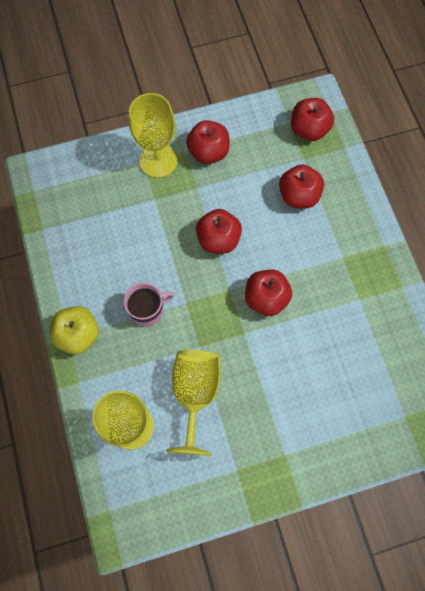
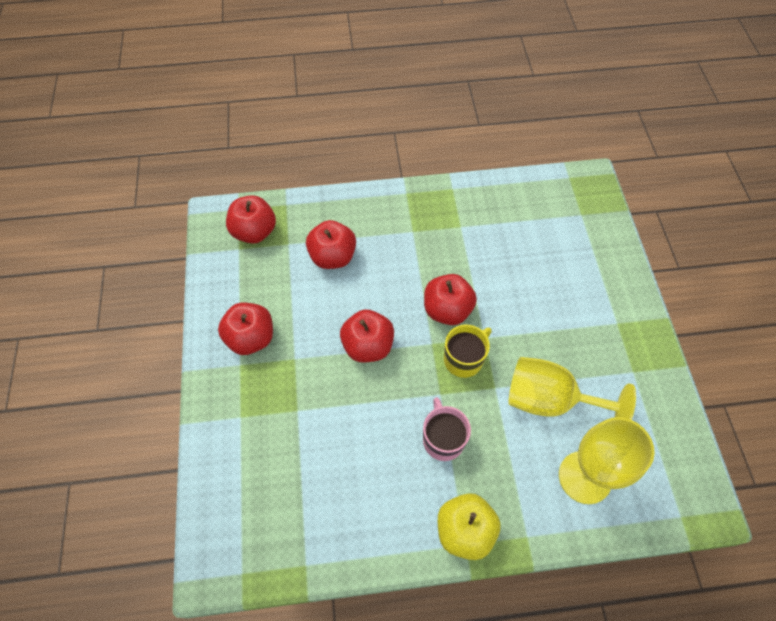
camera: 80 degrees left, 10 degrees down
(158, 160) = (245, 398): yellow goblet -> none
(221, 318) = (464, 359): none -> yellow mug

